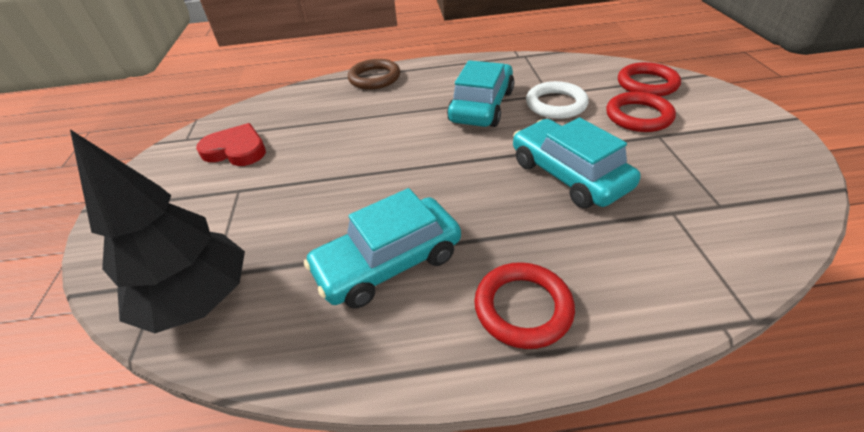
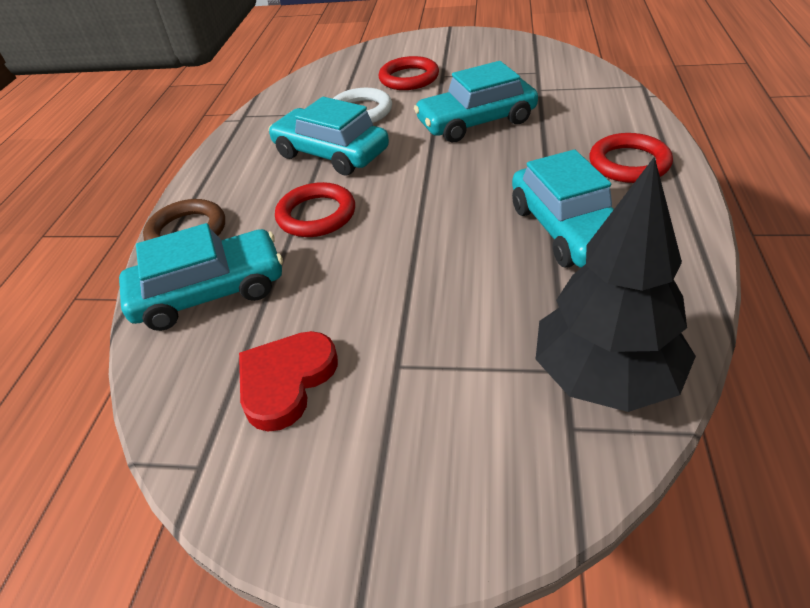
camera: 75 degrees left, 0 degrees up
(316, 103) = (209, 292): none -> turquoise car
(647, 84) = (360, 65): red ring -> red ring (316, 215)

